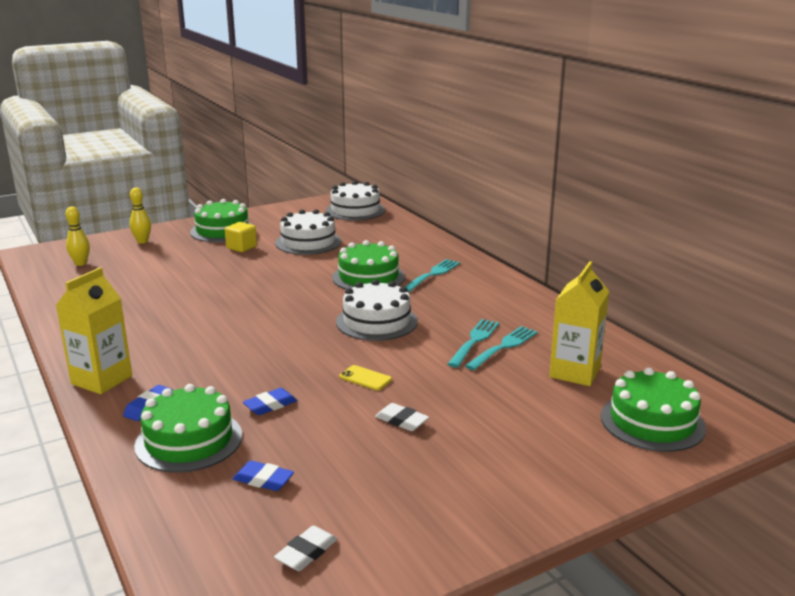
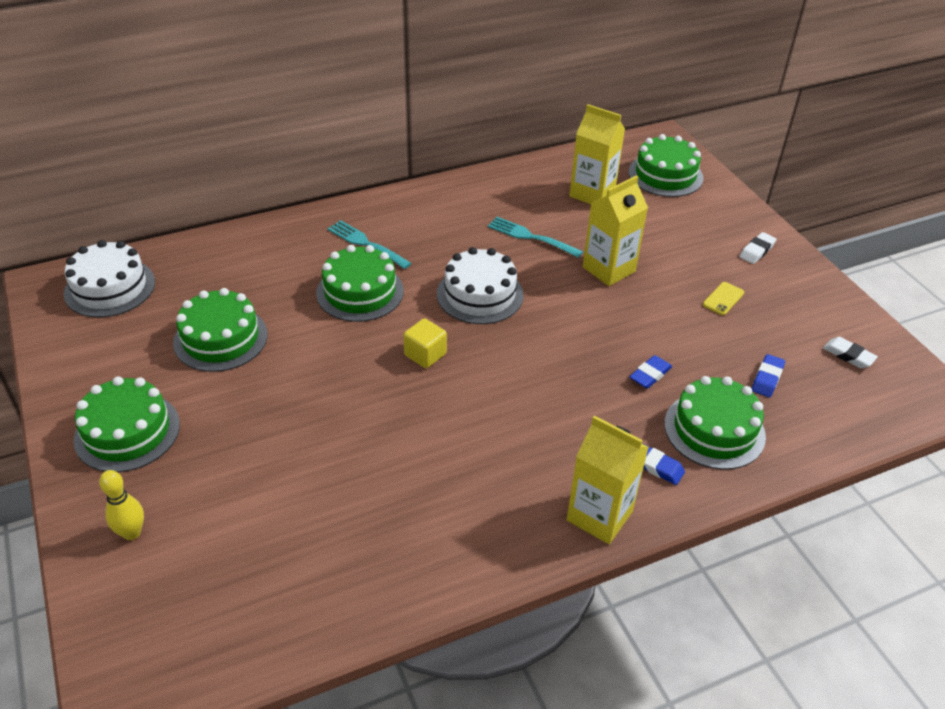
camera: 85 degrees left, 20 degrees up
(81, 263) = (205, 607): yellow bowling pin -> none
(241, 247) = (213, 407): yellow cube -> yellow cube (425, 354)
(270, 405) = (650, 375): blue eraser -> blue eraser turned 75 degrees clockwise
(308, 242) = (220, 338): white cake -> green cake
(365, 378) = (599, 310): yellow phone -> yellow phone (723, 299)
(401, 421) = (672, 295): white eraser -> white eraser (757, 251)
(435, 383) = (609, 269): none -> yellow carton
(504, 347) = (544, 222): turquoise fork -> none

